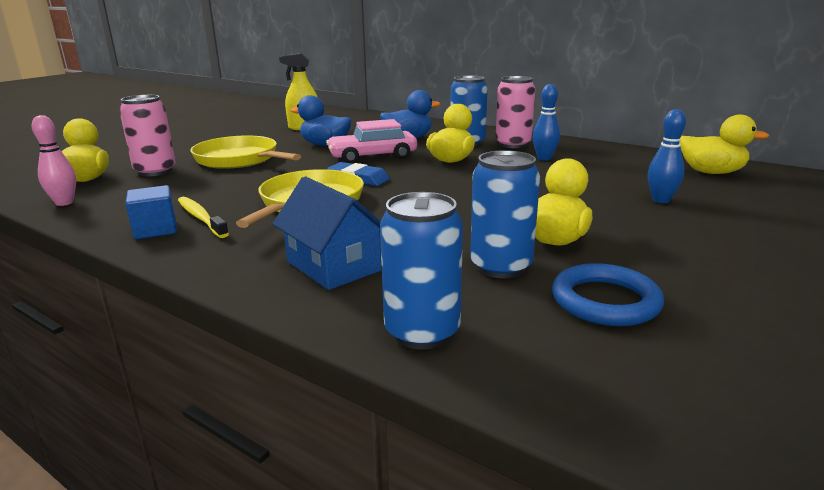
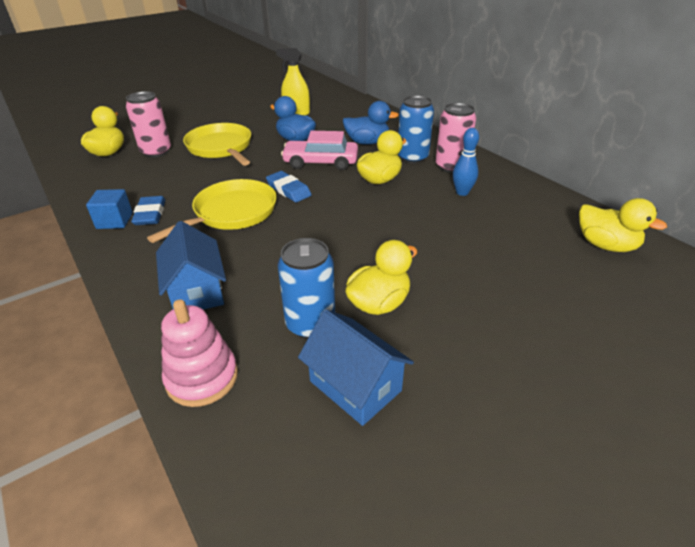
camera: 20 degrees right, 15 degrees up
(64, 203) = (80, 178): pink bowling pin -> none
(201, 218) = (150, 214): yellow toothbrush -> blue eraser
(422, 332) = (202, 377): blue can -> pink stacking toy
(605, 301) = (355, 386): blue ring -> blue house
(661, 200) = (517, 274): blue bowling pin -> none

